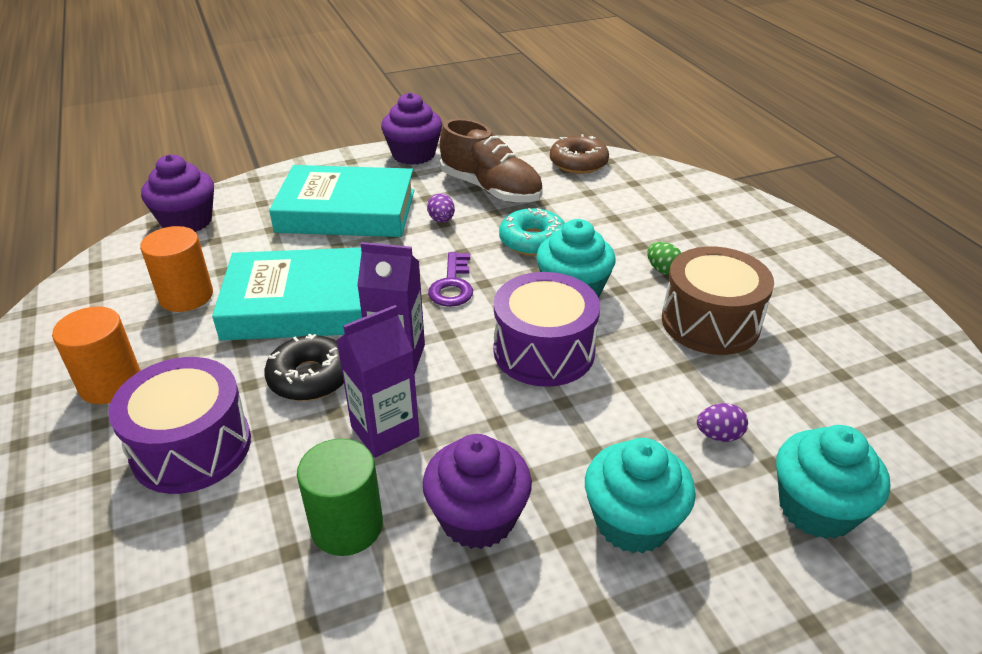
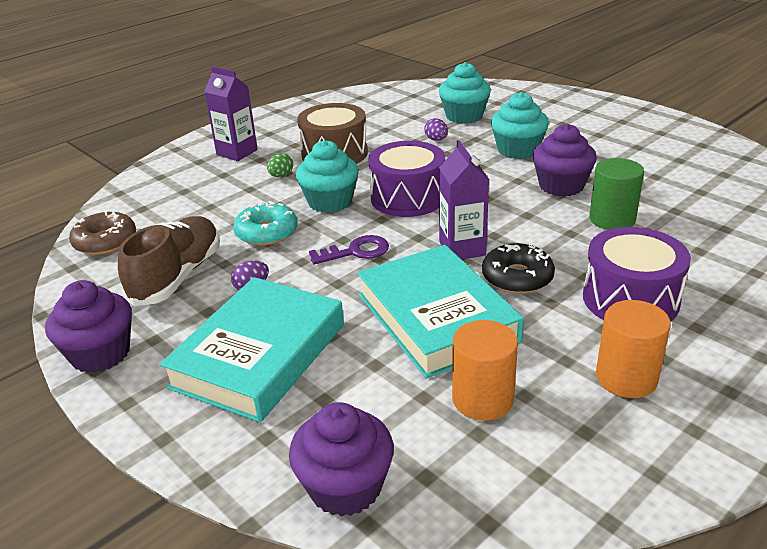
camera: 110 degrees left, 5 degrees down
(346, 211) = (259, 355): turquoise book -> turquoise book turned 45 degrees clockwise
(385, 431) = (534, 230): purple carton -> purple carton (237, 152)

